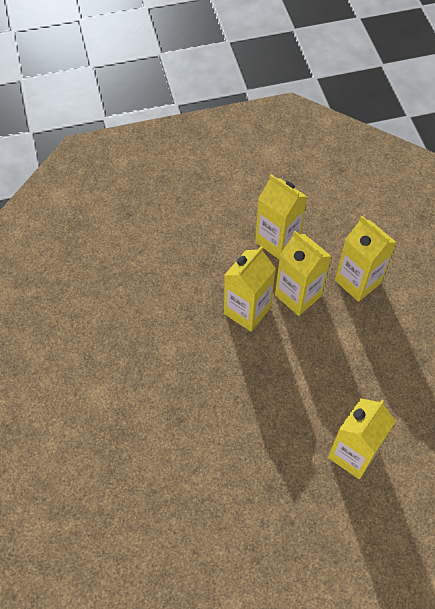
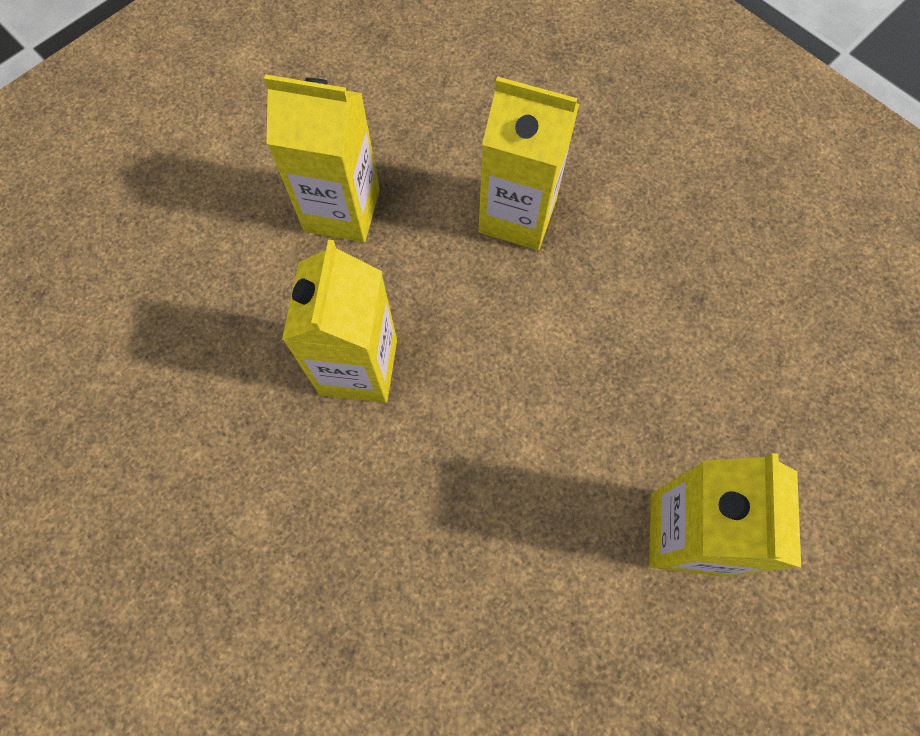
camera: 30 degrees left, 10 degrees up
(298, 295) = (432, 291): yellow carton -> none

